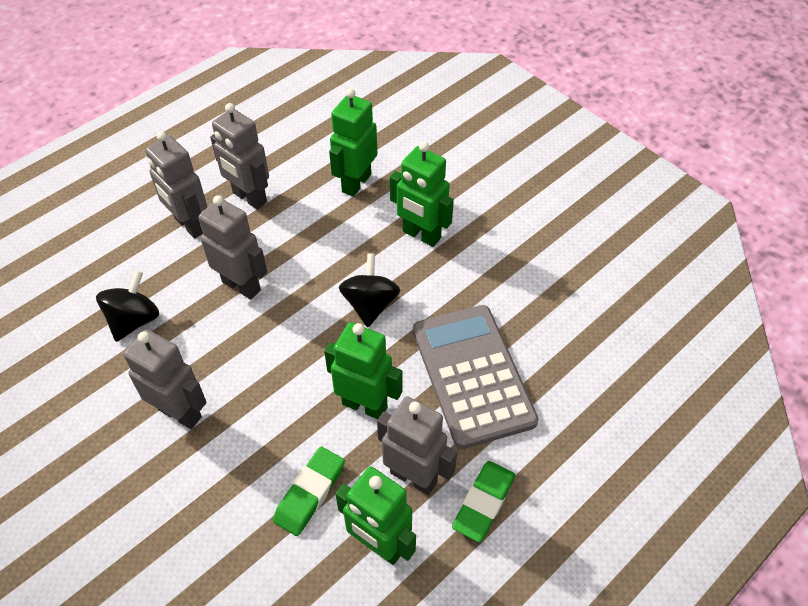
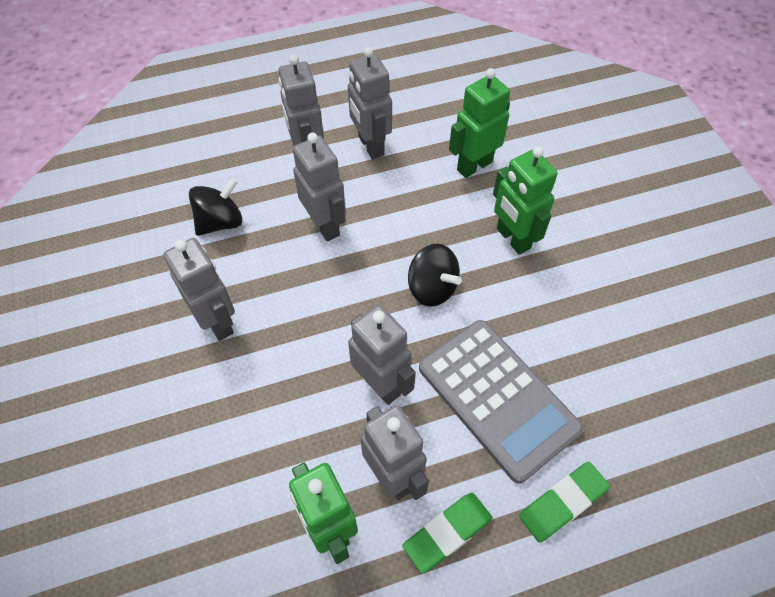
camera: 25 degrees right, 5 degrees up
(310, 493) = (291, 447): green eraser -> green eraser (562, 503)
(365, 405) = (381, 384): green robot -> grey robot
(370, 304) = (432, 288): black spinning top -> black spinning top turned 105 degrees clockwise
(472, 375) = (497, 398): grey calculator -> grey calculator turned 135 degrees clockwise

